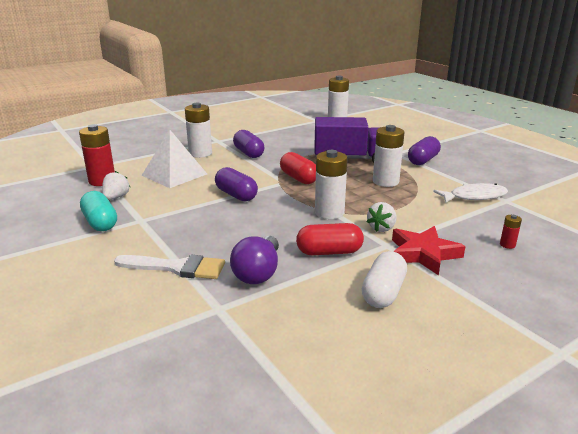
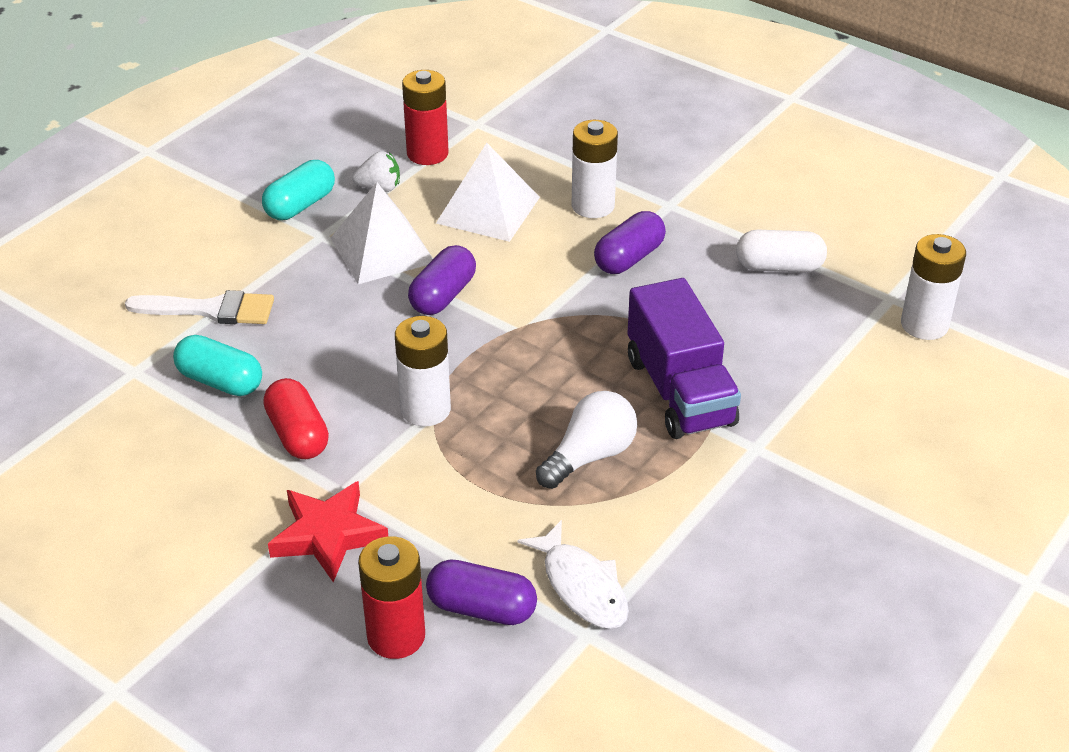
camera: 70 degrees right, 15 degrees up
(177, 204) = (382, 250): none -> white pyramid
(177, 267) = (210, 310): white brush -> white brush turned 75 degrees counterclockwise
(258, 273) = (220, 381): purple light bulb -> turquoise capsule
(298, 178) = (546, 345): red capsule -> none
(381, 228) = (395, 478): white strawberry -> none
(383, 292) = (207, 506): white capsule -> white capsule (779, 267)
(385, 182) = (590, 456): white battery -> white light bulb
(423, 160) = (738, 496): purple capsule -> purple capsule (482, 608)
(507, 245) = (396, 636): red battery -> red battery, size x2.20

